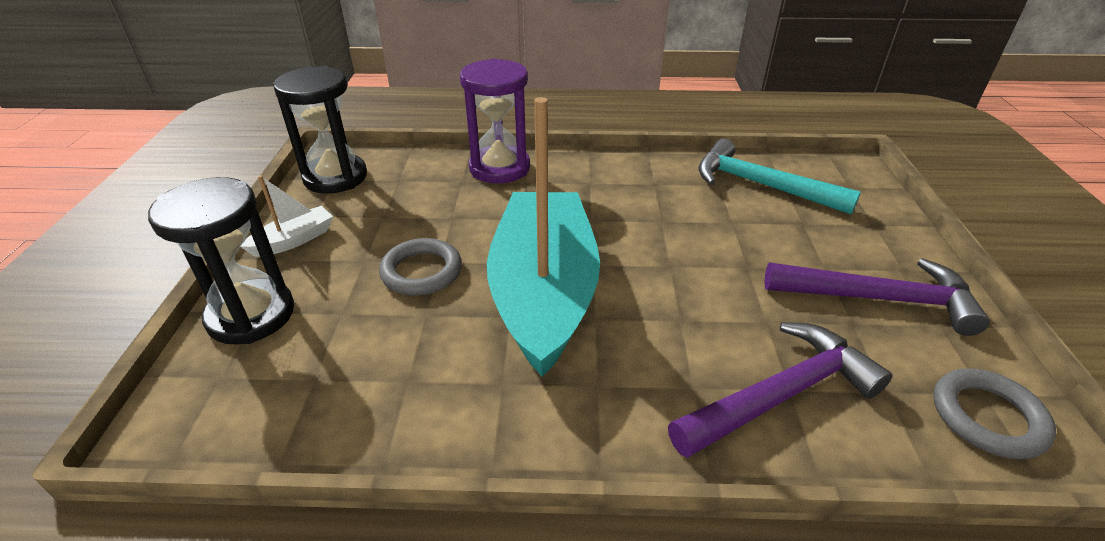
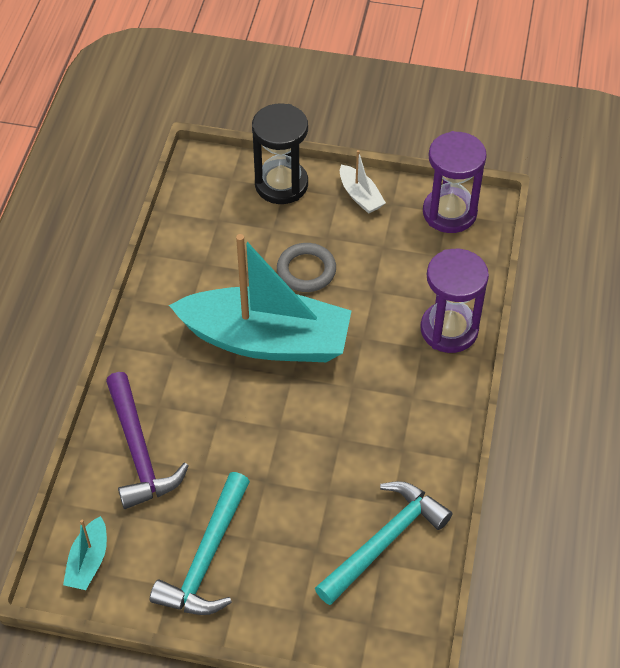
camera: 100 degrees right, 15 degrees up
(335, 177) = (449, 213): black hourglass -> purple hourglass
(878, 299) = (207, 557): purple hammer -> turquoise hammer
(987, 417) = (88, 561): grey ring -> turquoise boat

